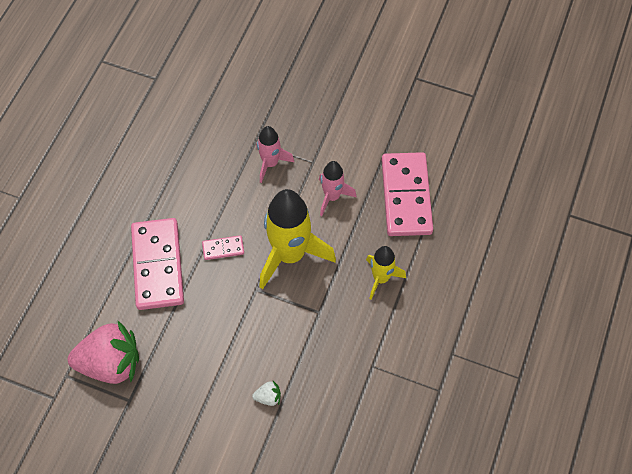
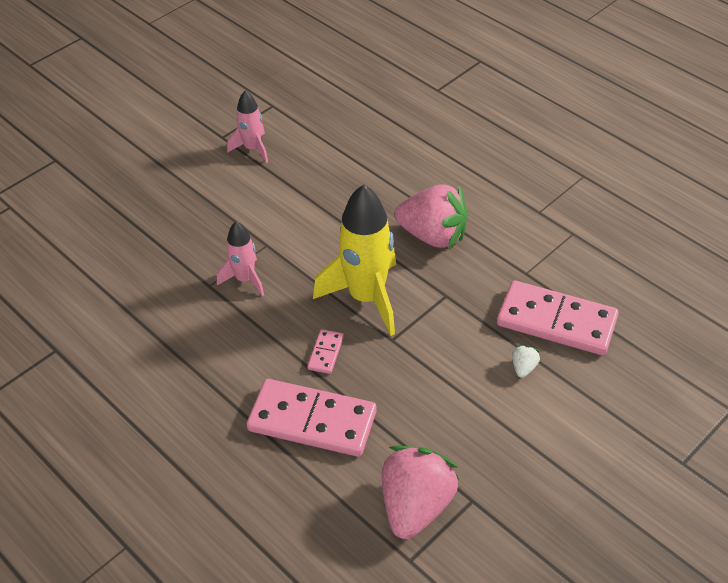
camera: 65 degrees left, 15 degrees down
(332, 197) = (318, 242): pink rocket -> pink rocket (252, 149)
(381, 278) = (433, 235): yellow rocket -> pink strawberry
(406, 196) = (352, 187): pink domino -> pink domino (556, 321)

